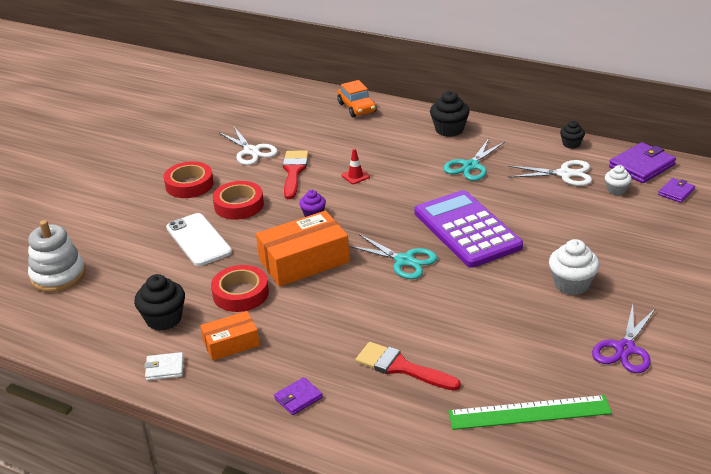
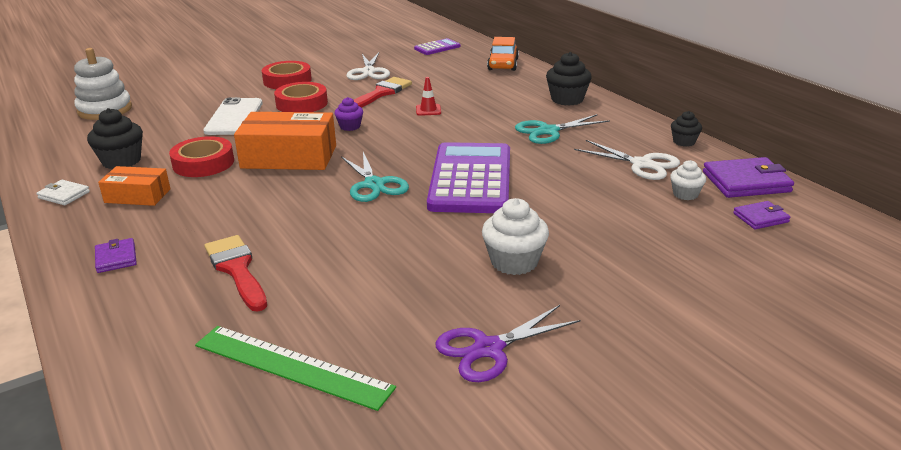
camera: 30 degrees right, 5 degrees down
(276, 105) = (437, 47): none -> purple calculator
(298, 398) = (116, 258): purple wallet -> purple wallet turned 75 degrees clockwise

